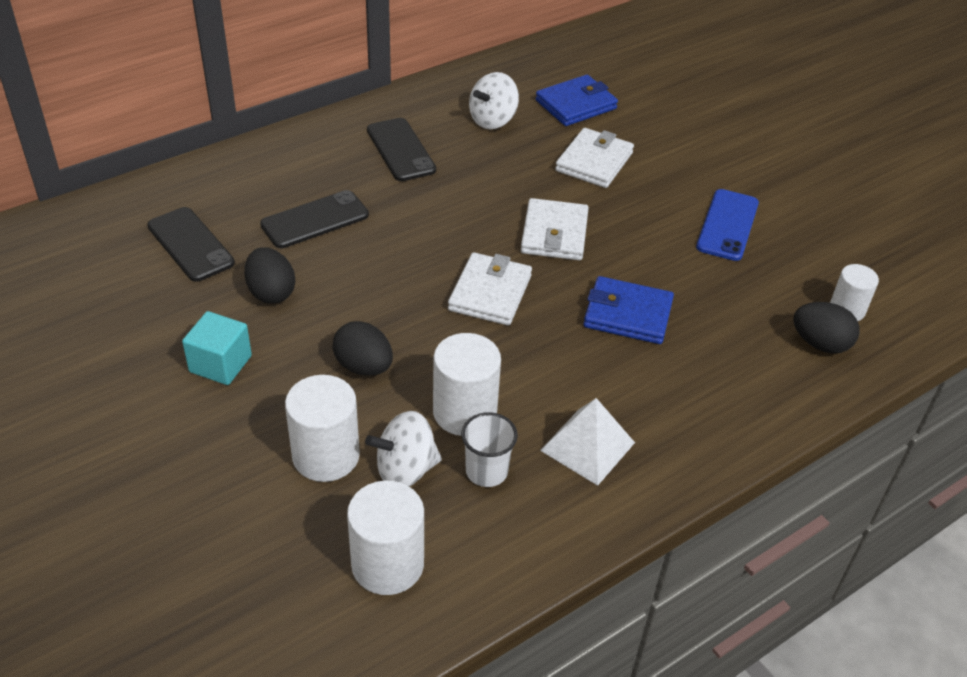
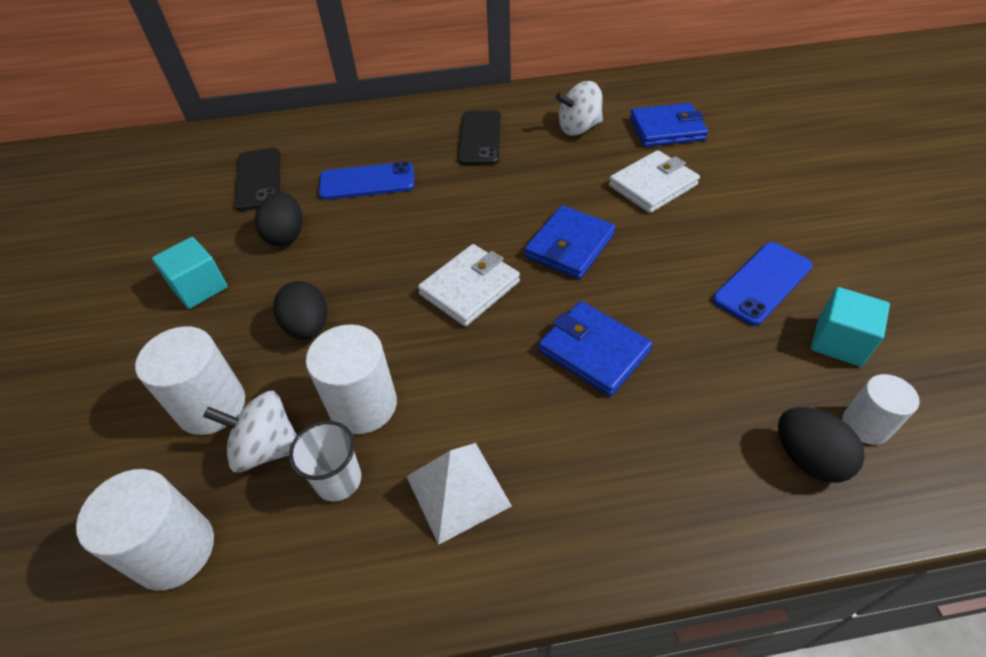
camera: 30 degrees right, 5 degrees up
(315, 220) = (367, 182): black phone -> blue phone
(554, 234) = (569, 246): white wallet -> blue wallet
(803, 256) = (839, 342): none -> turquoise cube

